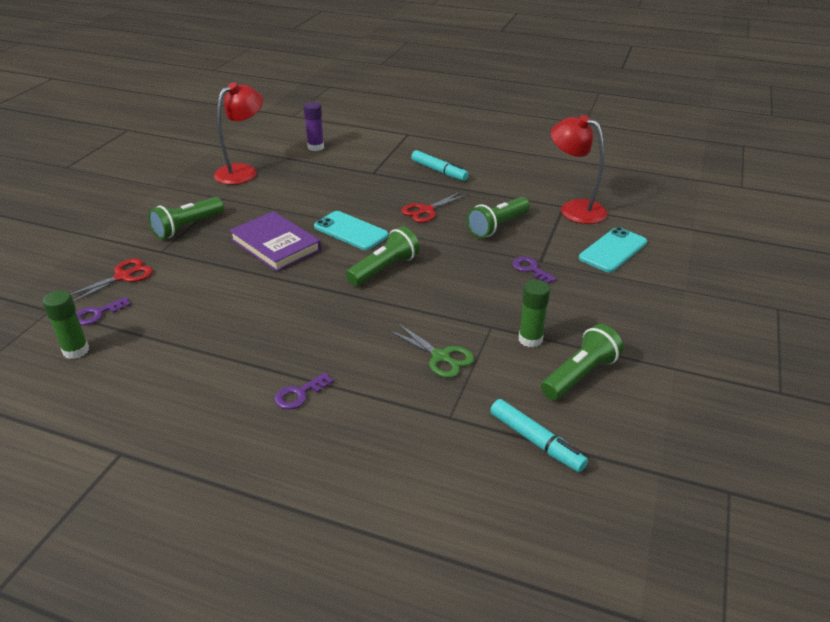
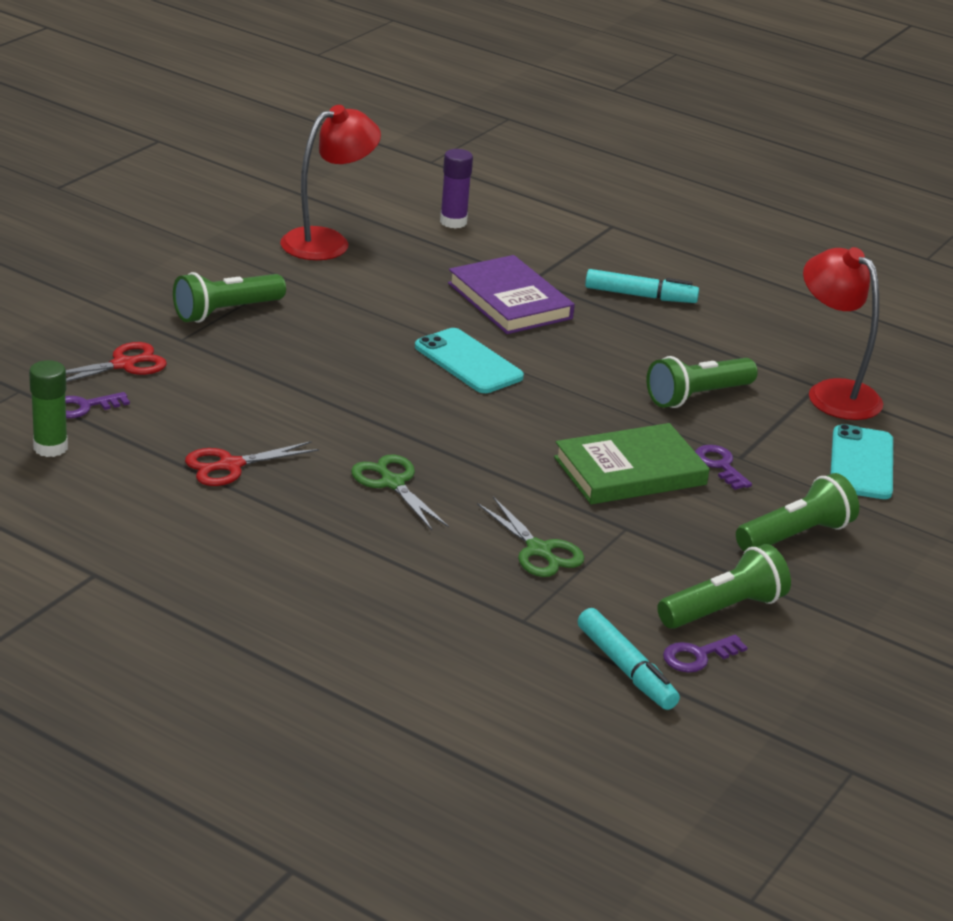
camera: 10 degrees right, 5 degrees down
(275, 245) = (350, 361): purple book -> purple book (509, 301)
(300, 394) = (333, 555): purple key -> purple key (698, 656)
(326, 326) = (392, 483): none -> green scissors
(384, 269) = (500, 424): green flashlight -> green flashlight (796, 535)
(426, 211) = (595, 353): red scissors -> red scissors (230, 466)
(439, 171) = (640, 296): turquoise marker -> turquoise marker turned 45 degrees counterclockwise
(477, 285) = (630, 471): none -> green book
(530, 339) = (675, 554): green glue stick -> none
(613, 250) = (861, 463): turquoise phone -> turquoise phone turned 45 degrees counterclockwise

